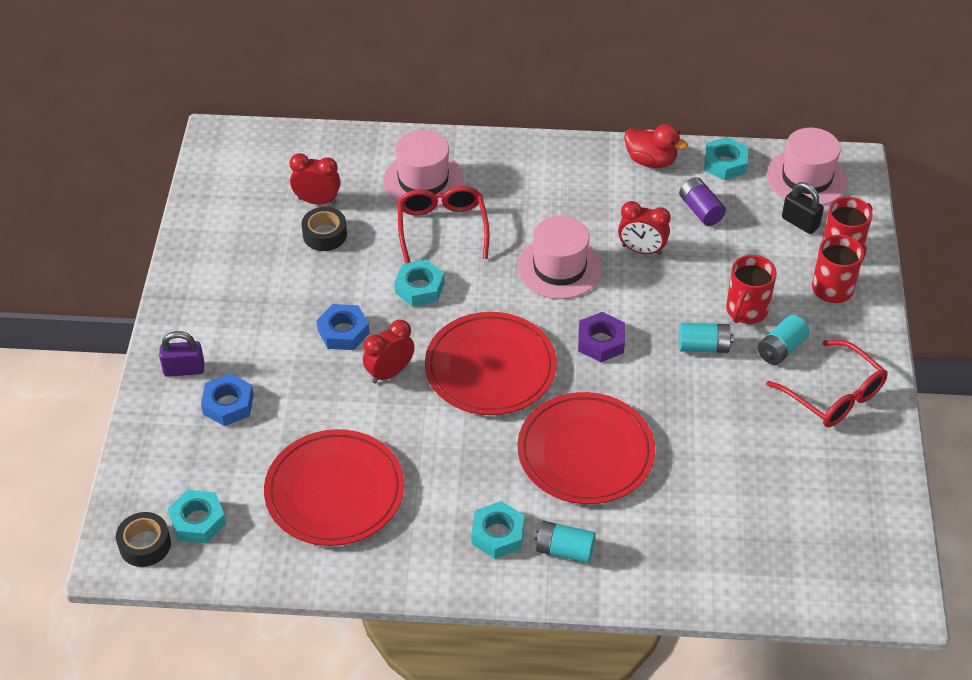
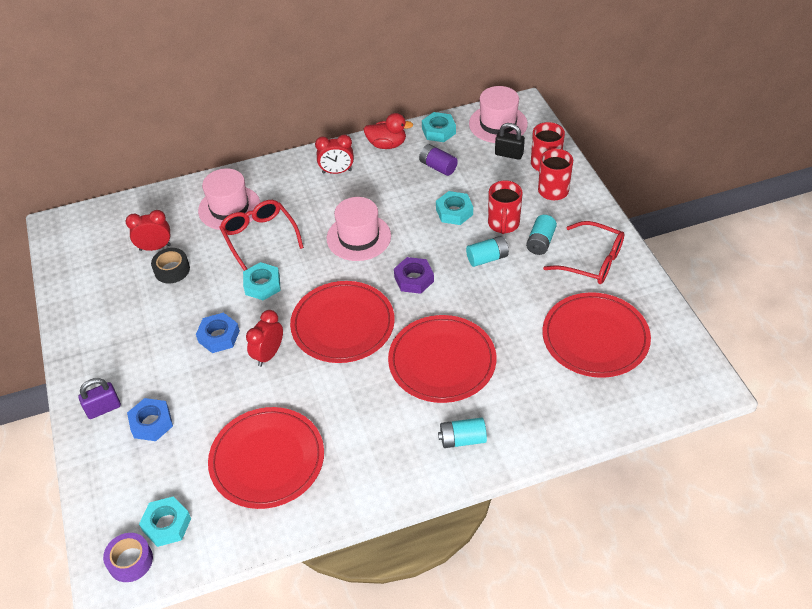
camera: 20 degrees left, 0 degrees up
(145, 544) = (130, 561): black tape -> purple tape
(498, 534) = (407, 446): turquoise nut -> turquoise nut (454, 212)
(641, 250) = (411, 206): red clock -> red clock (337, 171)
(786, 490) = (595, 338): none -> red plate

